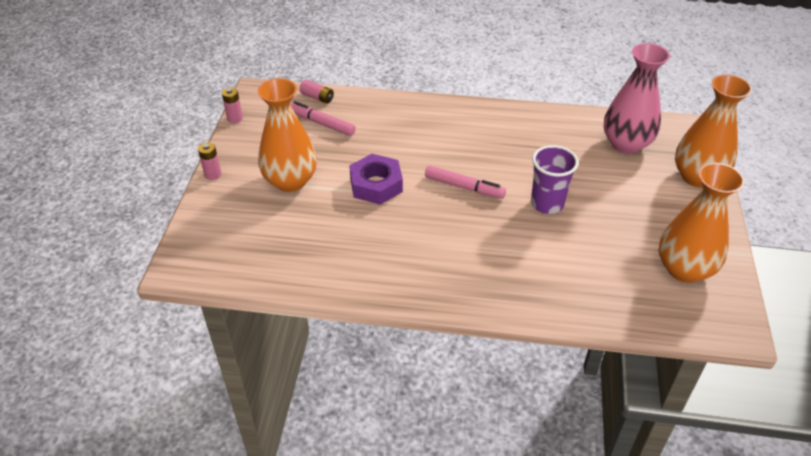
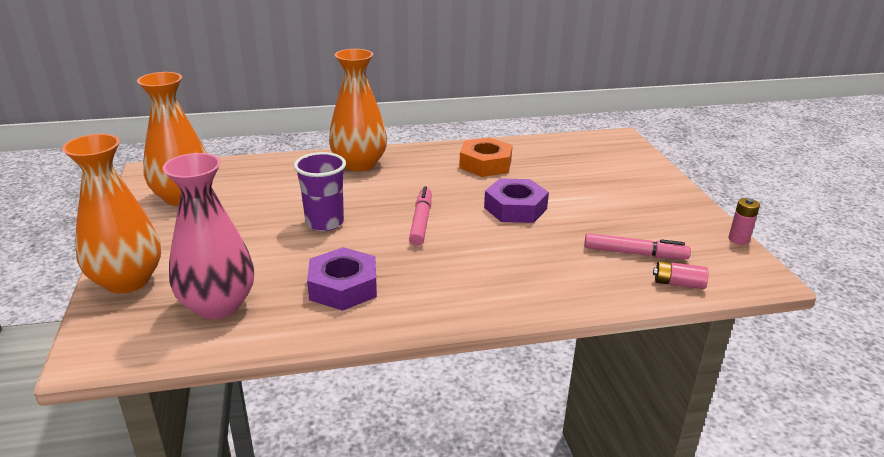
camera: 160 degrees right, 15 degrees down
(213, 174) = (681, 189): pink battery -> none
(290, 181) = (602, 197): orange vase -> orange vase (359, 164)
(364, 253) = (485, 164): none -> orange nut
(464, 187) = (421, 221): pink marker -> pink marker turned 90 degrees clockwise
(540, 140) = (343, 287): none -> purple nut

